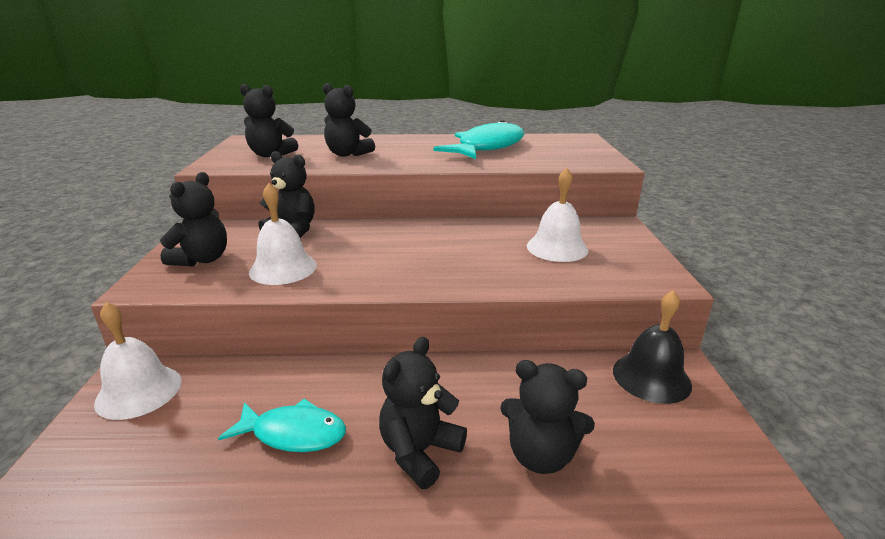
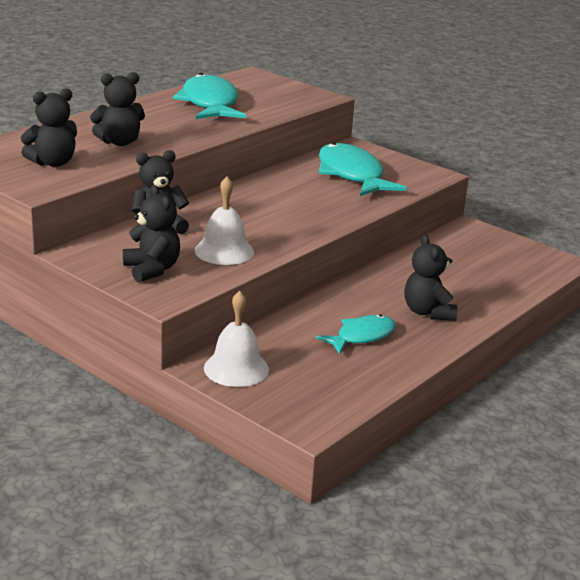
camera: 50 degrees left, 0 degrees up
(540, 455) = (473, 288): black teddy bear -> none
(557, 247) = (352, 175): white bell -> turquoise fish
(651, 377) = (465, 237): black bell -> none

